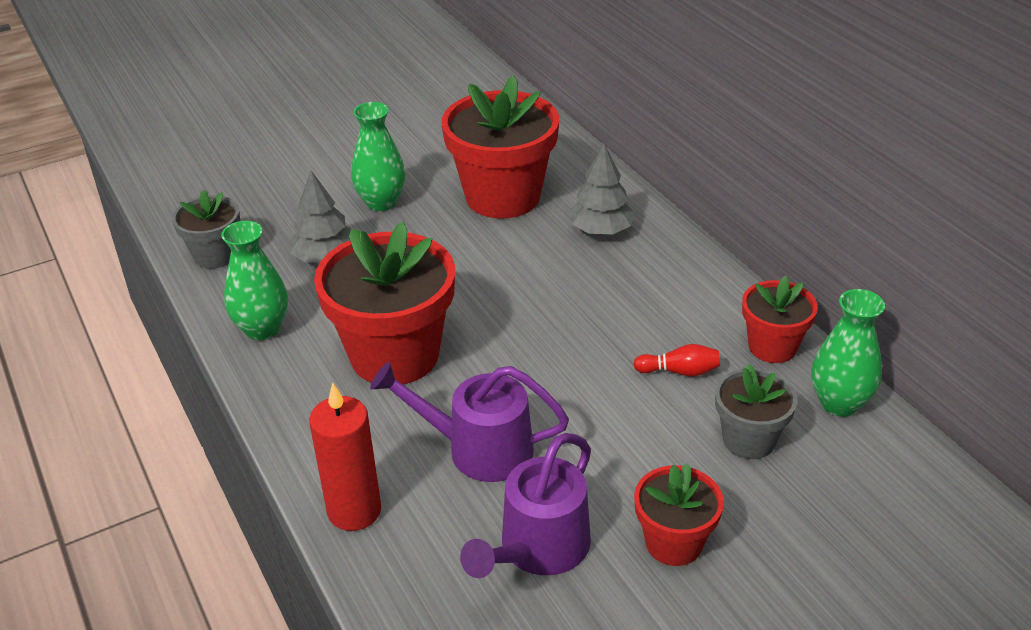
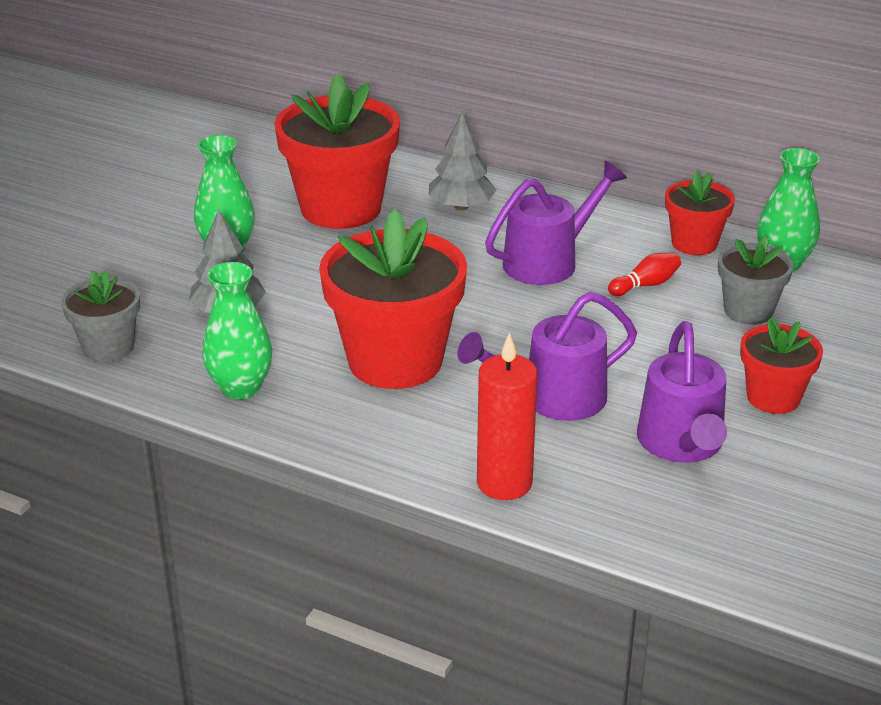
camera: 35 degrees left, 5 degrees down
(618, 312) = (549, 261): none -> purple watering can

